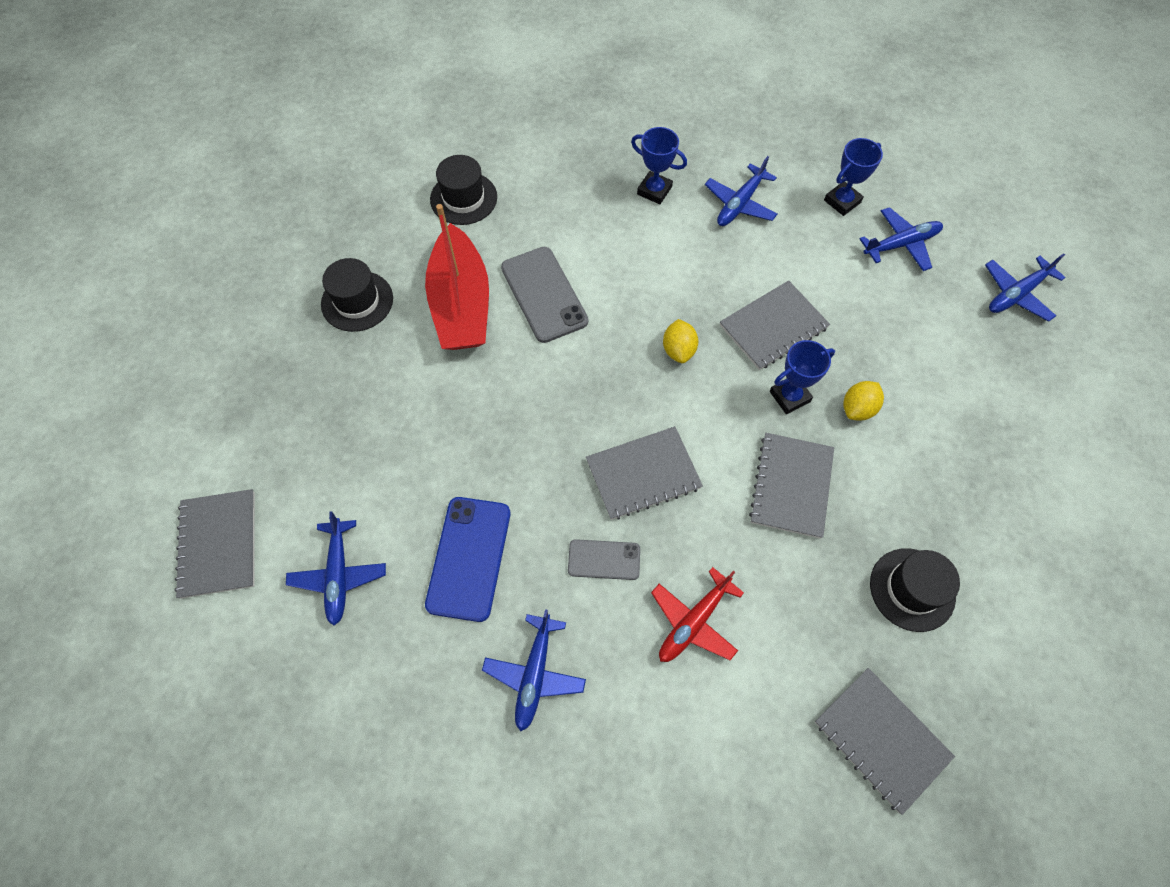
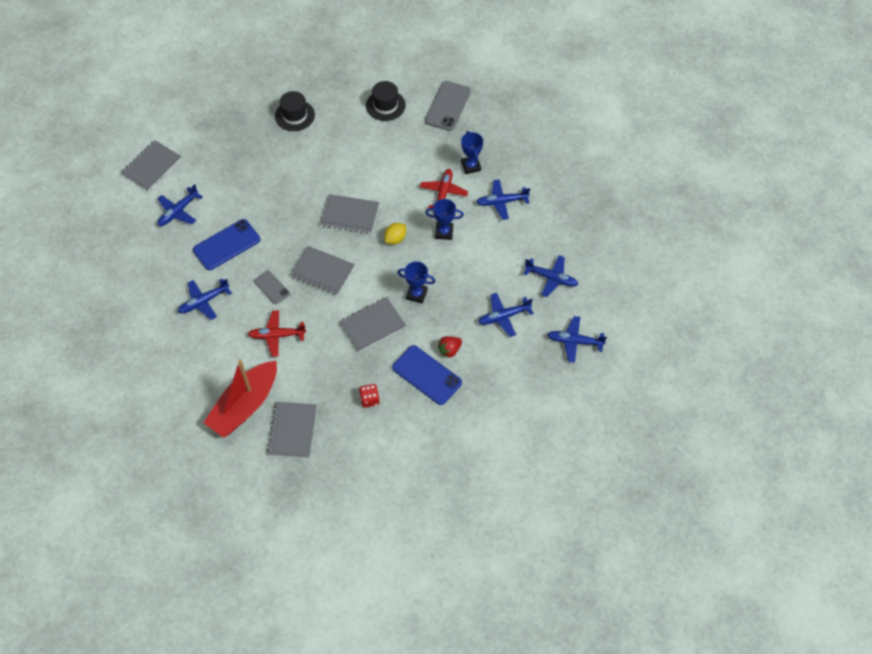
camera: 45 degrees right, 5 degrees down
(461, 303) = (333, 149): red boat -> red boat (245, 405)
(544, 294) = (369, 172): grey phone -> grey phone (447, 106)
(663, 247) = (443, 193): none -> red plane
(773, 326) = (446, 263): grey notebook -> grey notebook (350, 215)
(842, 201) = (550, 239): blue trophy -> blue trophy (444, 232)
(857, 408) = (438, 322): yellow lemon -> none
(912, 589) = (369, 399): black hat -> red dice
(913, 430) = (449, 350): none -> red strawberry
(914, 333) = (504, 317): none -> blue plane
(931, 488) = (427, 375): none -> blue phone

